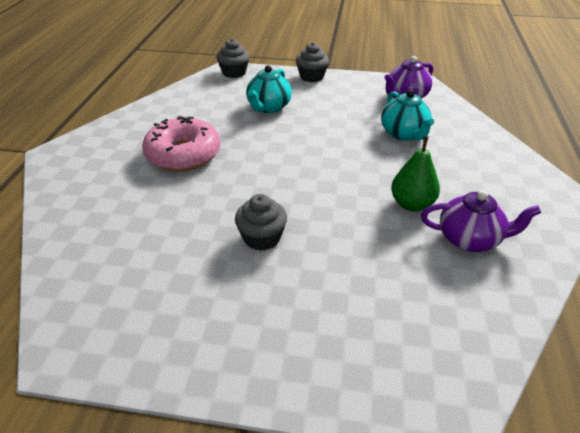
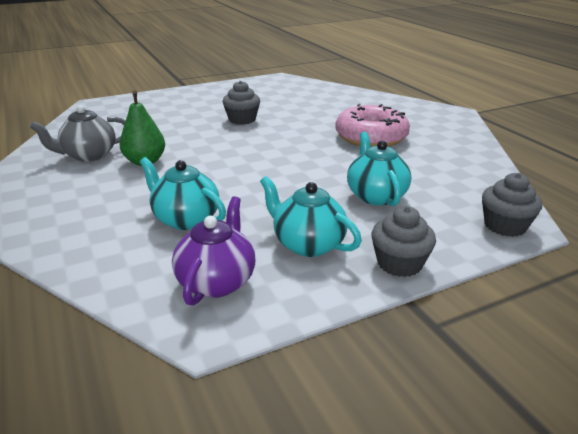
camera: 145 degrees right, 10 degrees down
(344, 97) = (307, 244): none -> turquoise teapot
(470, 239) = (89, 155): purple teapot -> grey teapot

